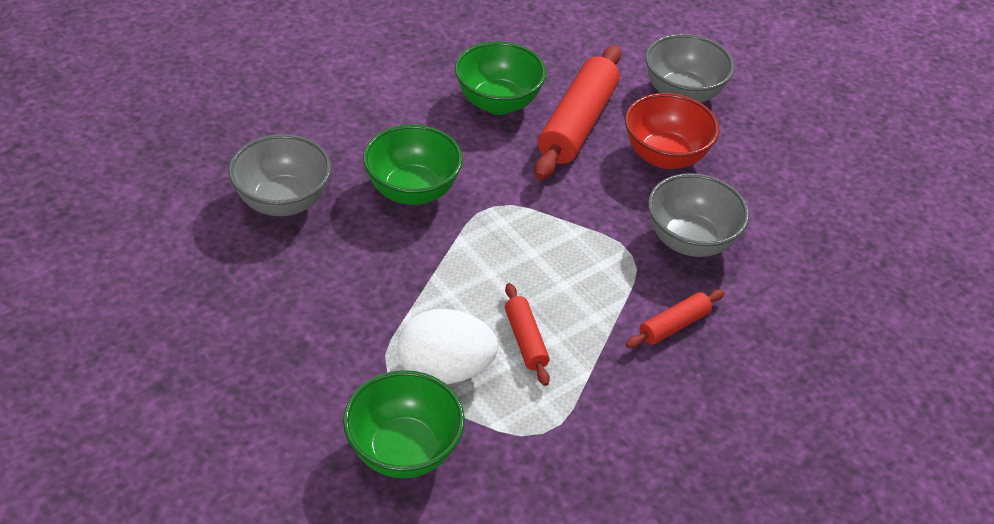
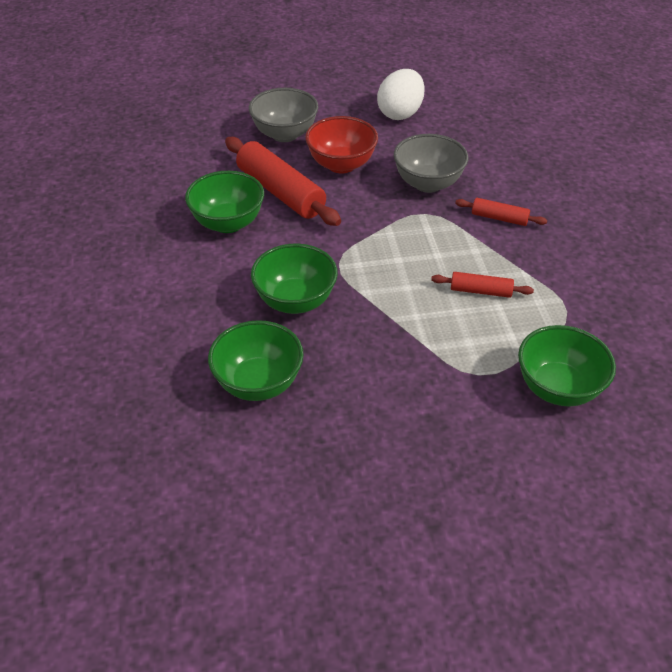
camera: 60 degrees left, 0 degrees up
(283, 202) = (258, 383): grey bowl -> green bowl
(445, 370) = (490, 342): white egg -> white egg (400, 113)
(674, 325) = (499, 218): red rolling pin -> red rolling pin turned 60 degrees counterclockwise

